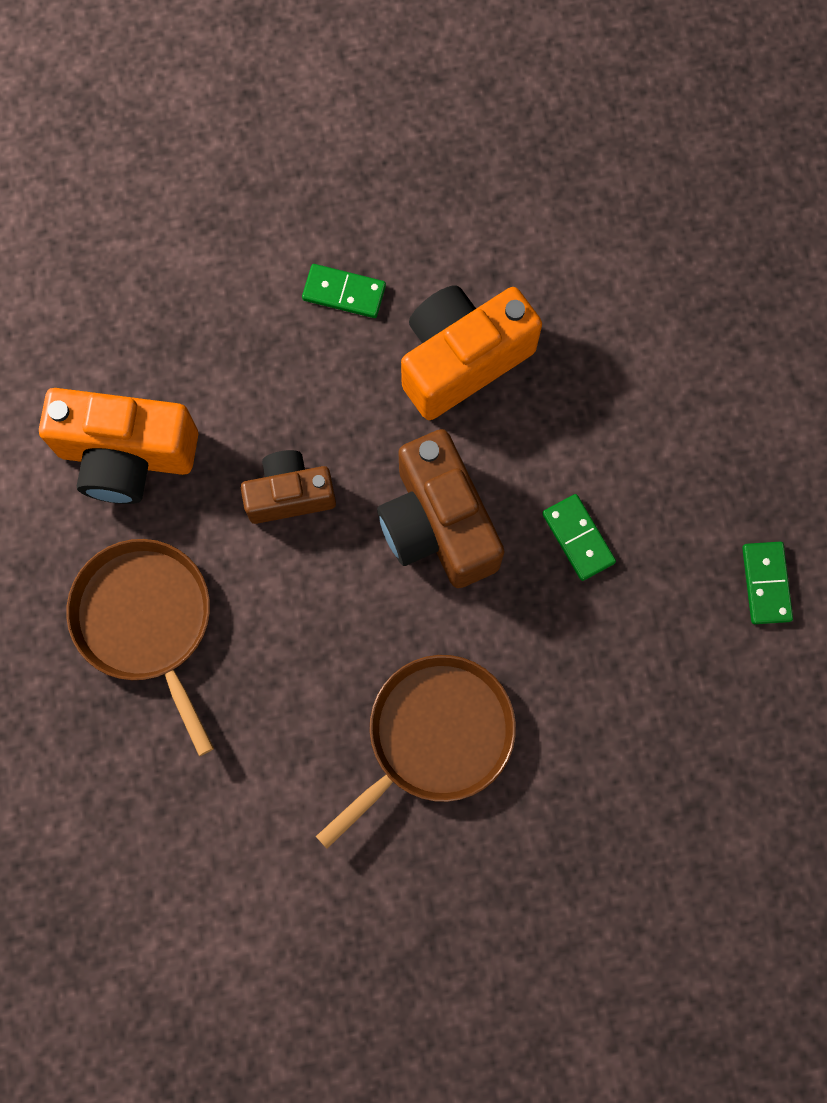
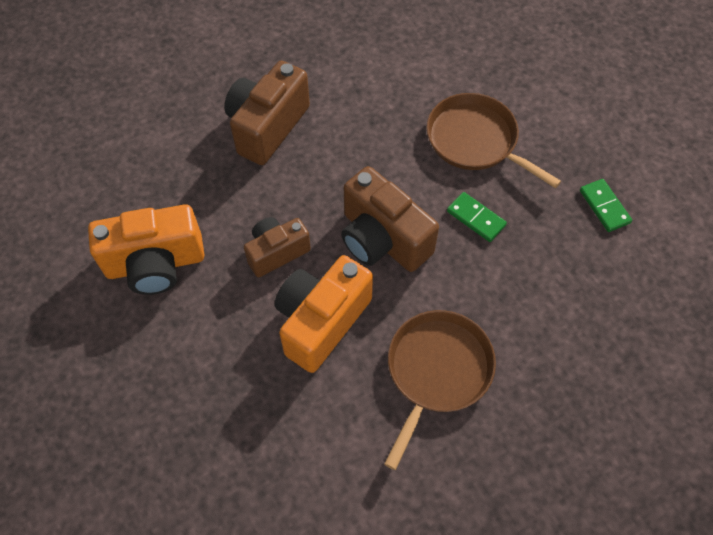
camera: 20 degrees left, 15 degrees down
(146, 621) = (205, 365): brown pan -> brown pan (475, 140)
(344, 292) = (267, 127): green domino -> brown camera
(462, 360) = (357, 141): orange camera -> orange camera (321, 321)

